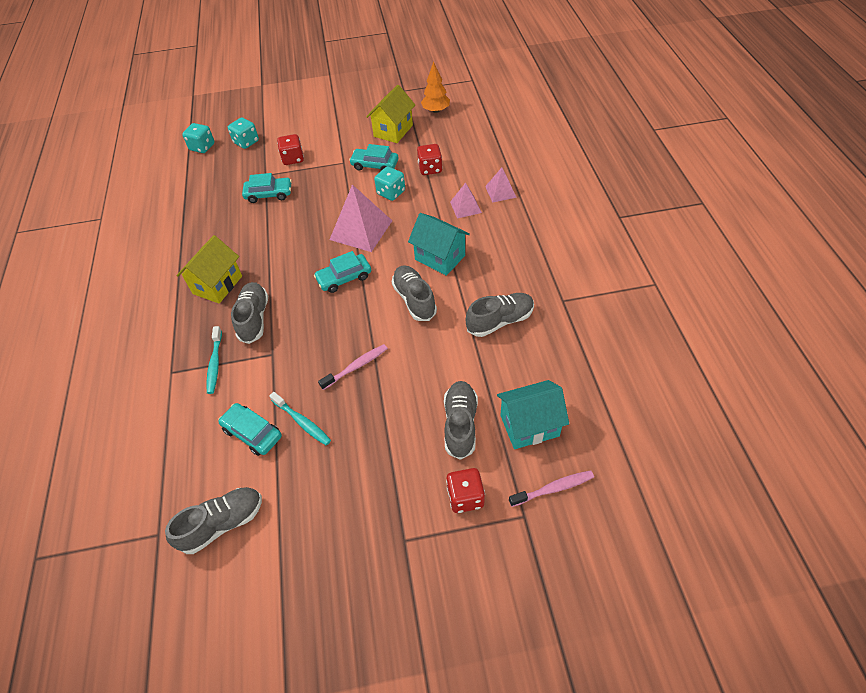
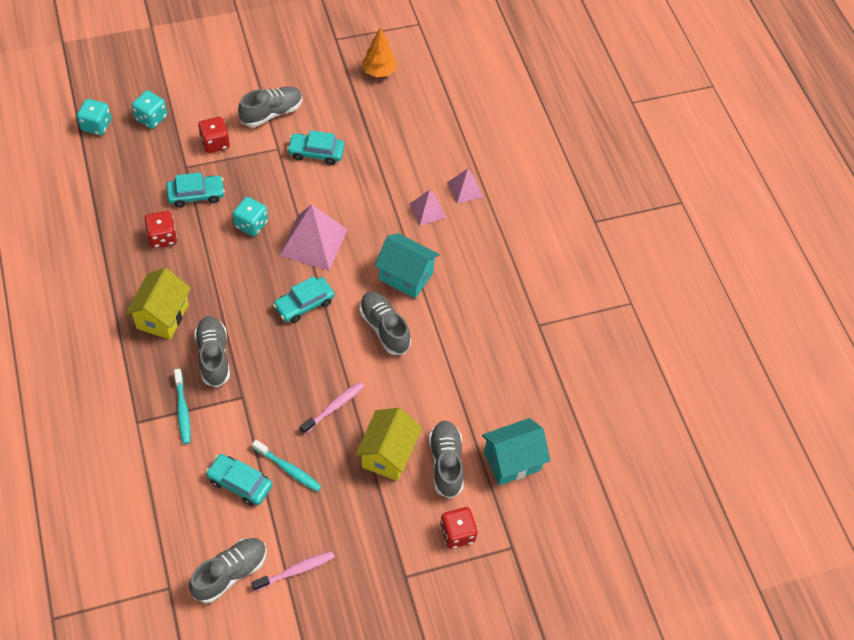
camera: 15 degrees left, 5 degrees up
(391, 193) = (340, 191): turquoise dice -> turquoise dice (251, 224)
(393, 131) = (331, 102): yellow house -> yellow house (388, 454)
(430, 169) = (382, 158): red dice -> red dice (162, 237)
(500, 321) = (476, 350): grey shoe -> grey shoe (272, 113)
(553, 488) = (537, 520): pink toothbrush -> pink toothbrush (296, 570)

